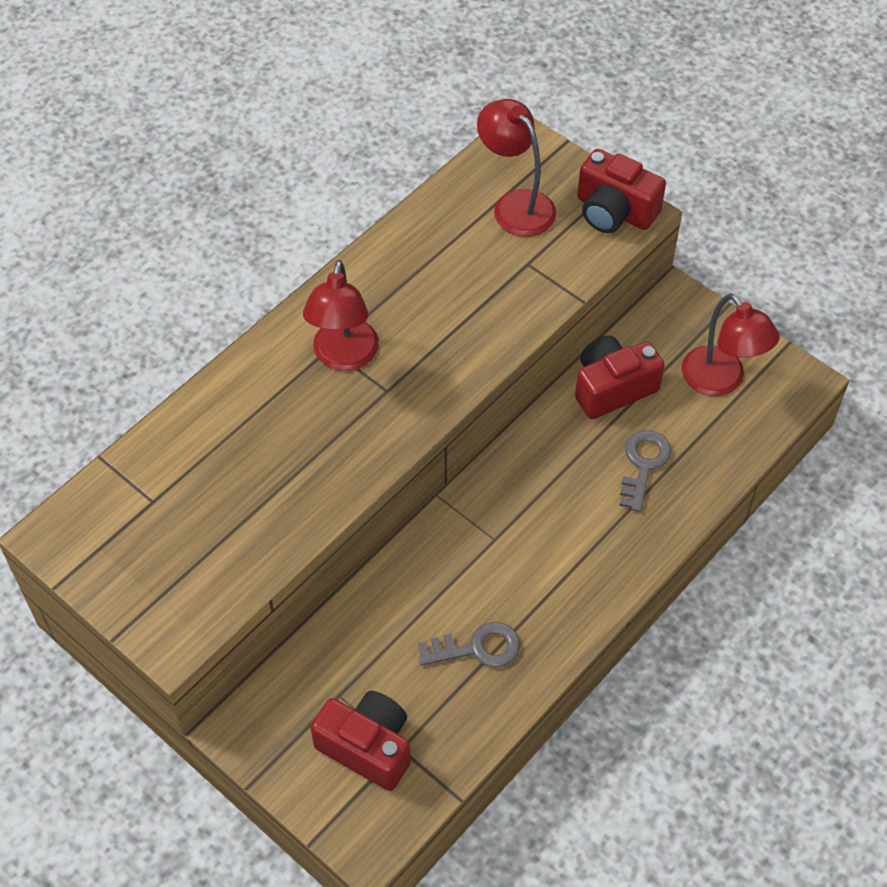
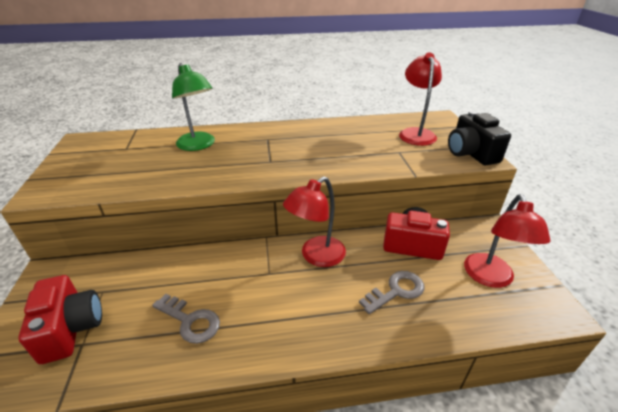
camera: 40 degrees right, 20 degrees down
(251, 425) = (199, 145): none -> green lamp
(344, 357) = (268, 143): red lamp -> red lamp (316, 256)
(614, 211) = (471, 153): red camera -> black camera

